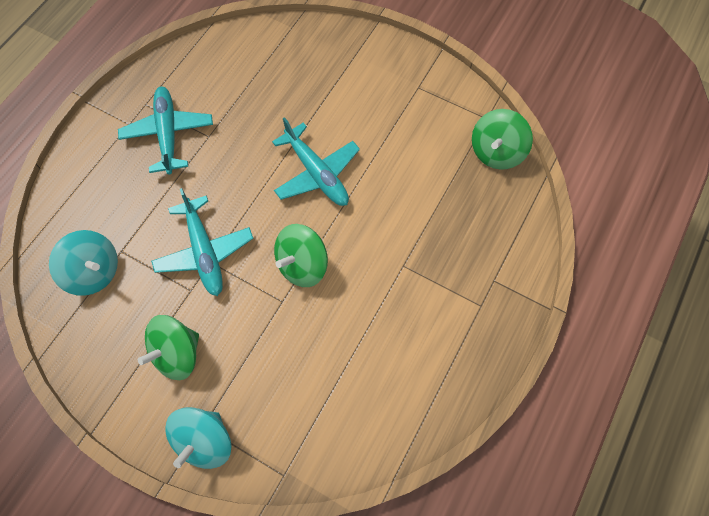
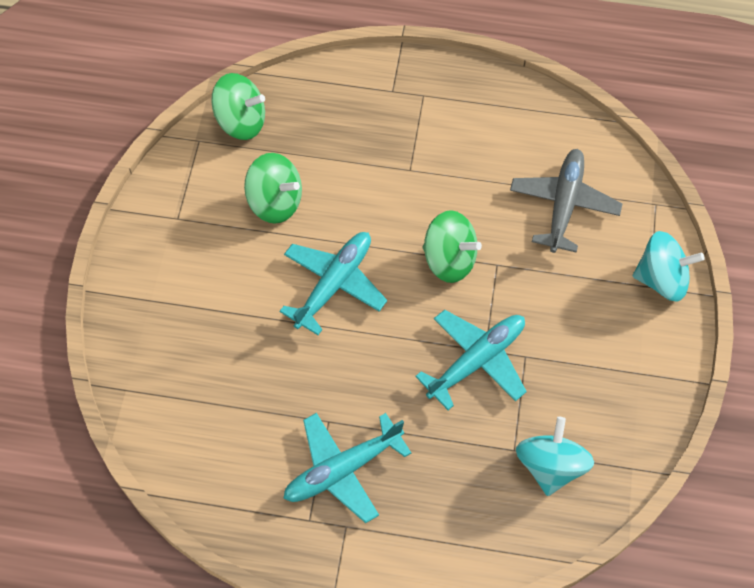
camera: 110 degrees left, 5 degrees down
(177, 353) = (595, 339): green spinning top -> green spinning top (275, 202)
(317, 384) = (563, 205): none -> grey plane

